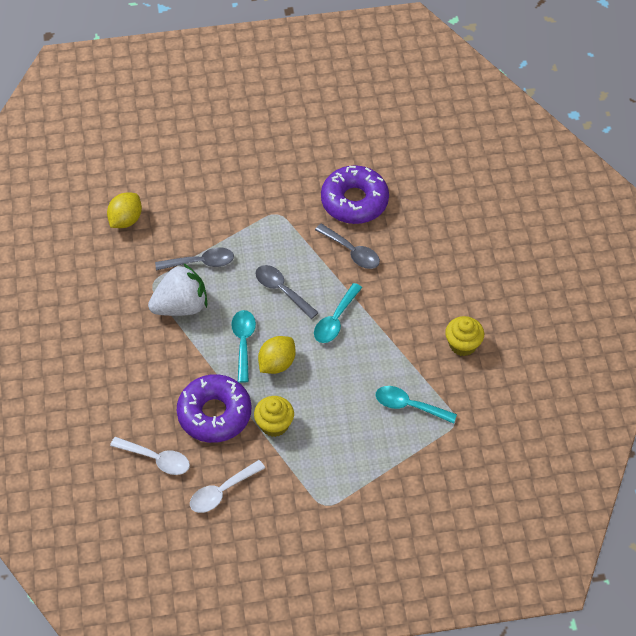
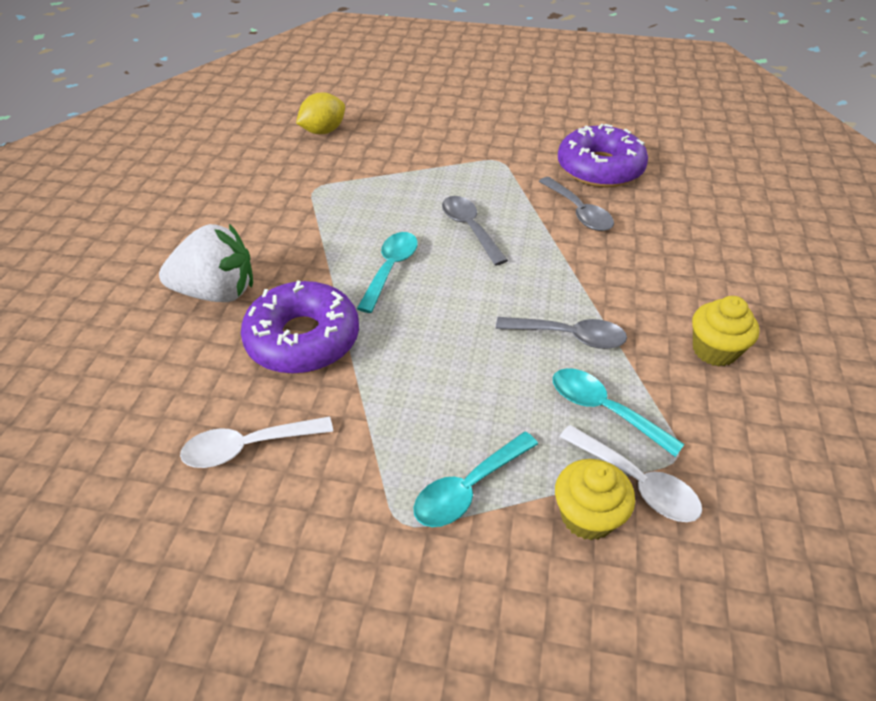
camera: 20 degrees right, 10 degrees down
(156, 459) = (186, 372): white spoon -> white spoon (637, 483)
(181, 306) = (334, 215): white strawberry -> white strawberry (217, 292)
(201, 262) = (384, 182): grey spoon -> grey spoon (569, 336)
(274, 424) = (380, 376): yellow cupcake -> yellow cupcake (587, 516)
(277, 363) = (423, 303): yellow lemon -> none
(335, 320) = (528, 275): turquoise spoon -> turquoise spoon (468, 488)

